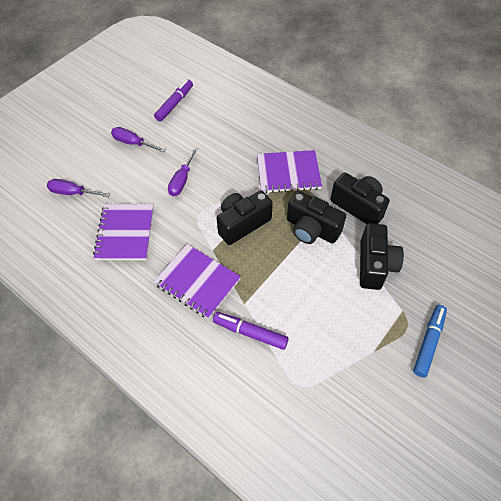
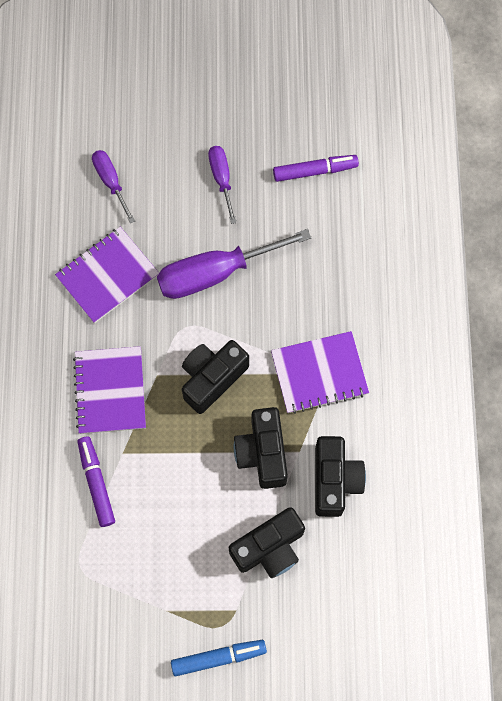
camera: 50 degrees right, 15 degrees up
(182, 180) = (215, 273): purple screwdriver -> purple screwdriver, size x1.85
(242, 223) = (212, 378): black camera -> black camera turned 60 degrees counterclockwise
(288, 173) = (319, 373): purple notebook -> purple notebook turned 60 degrees counterclockwise

